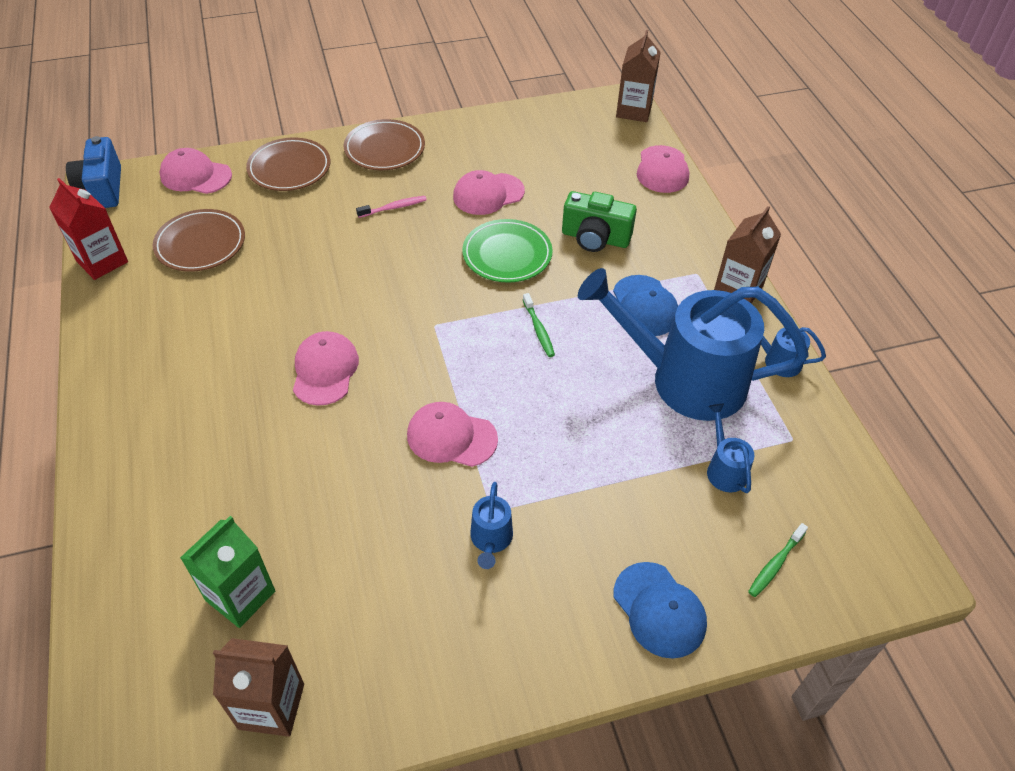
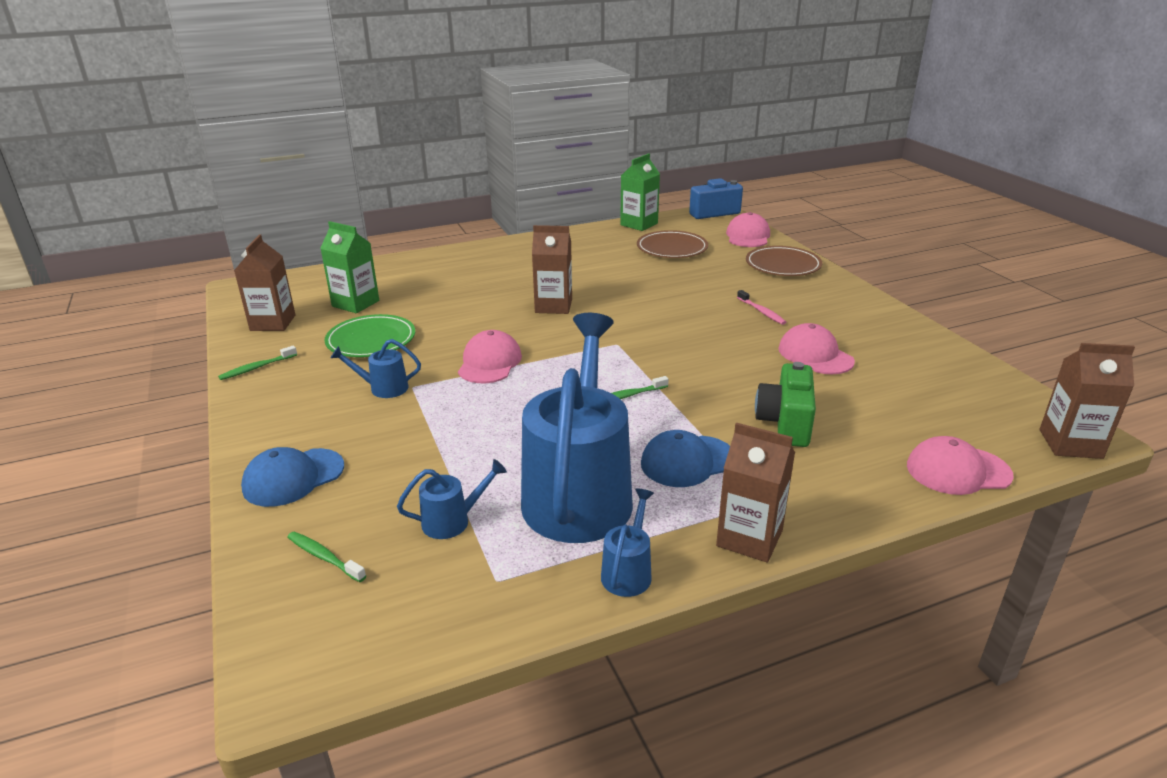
camera: 85 degrees right, 20 degrees down
(102, 261) = (639, 224): red carton -> green carton
(325, 370) = (553, 306): pink cap -> brown carton
(384, 149) = (844, 299): brown plate -> none
(411, 699) = (257, 368): none -> green toothbrush
(507, 254) = (728, 372): green plate -> green plate (371, 340)

